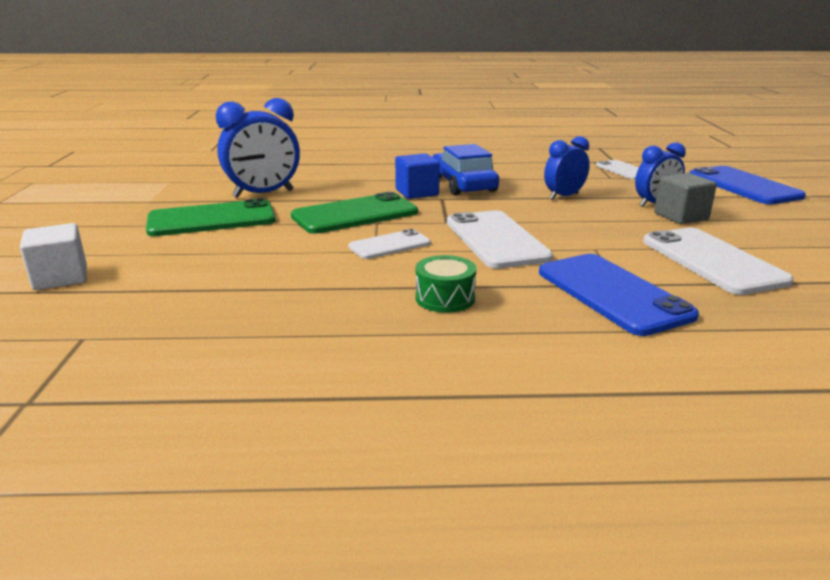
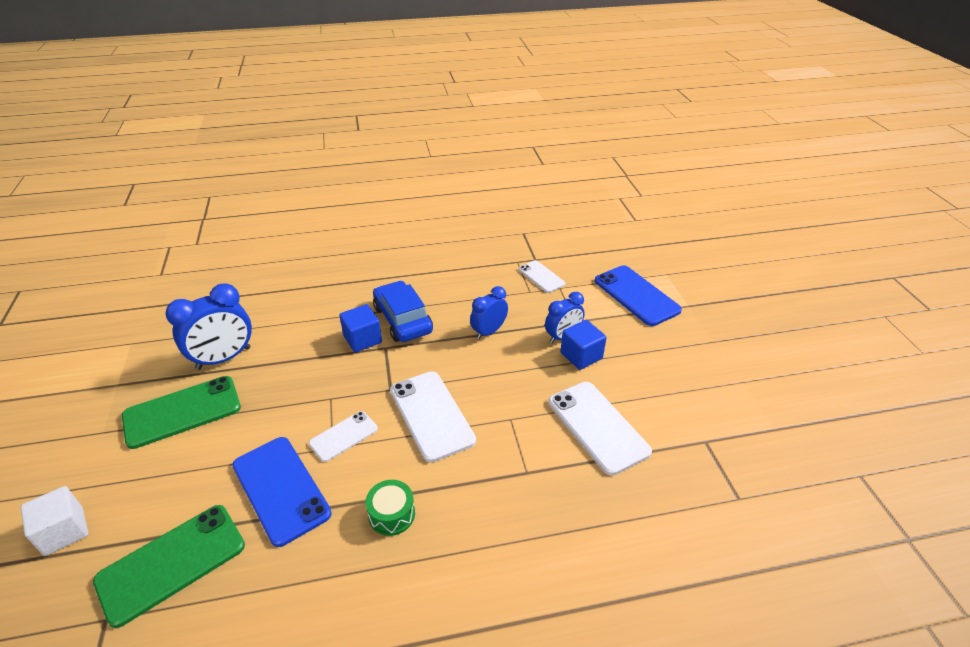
camera: 10 degrees left, 15 degrees up
(355, 214) = (310, 386): green phone -> green phone (172, 563)
(612, 293) = (519, 488): blue phone -> blue phone (281, 489)
(681, 216) = (581, 356): grey cube -> blue cube

